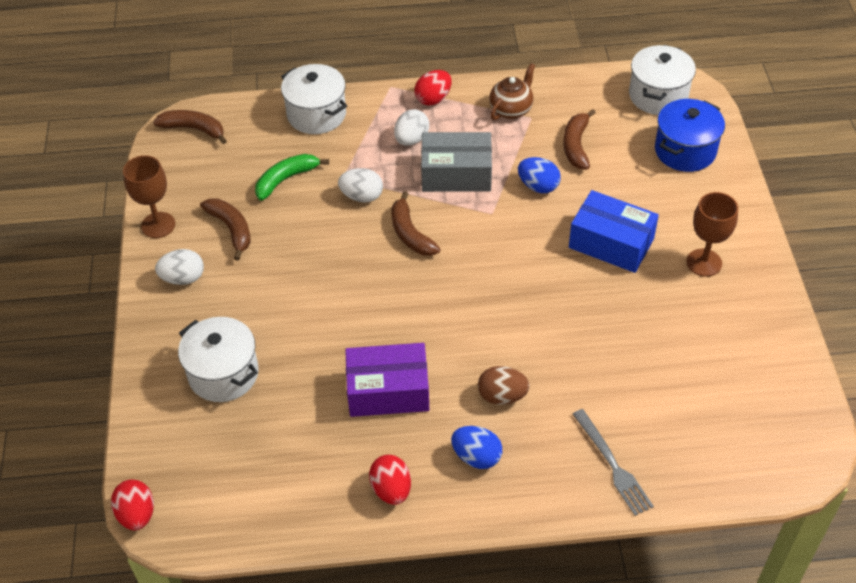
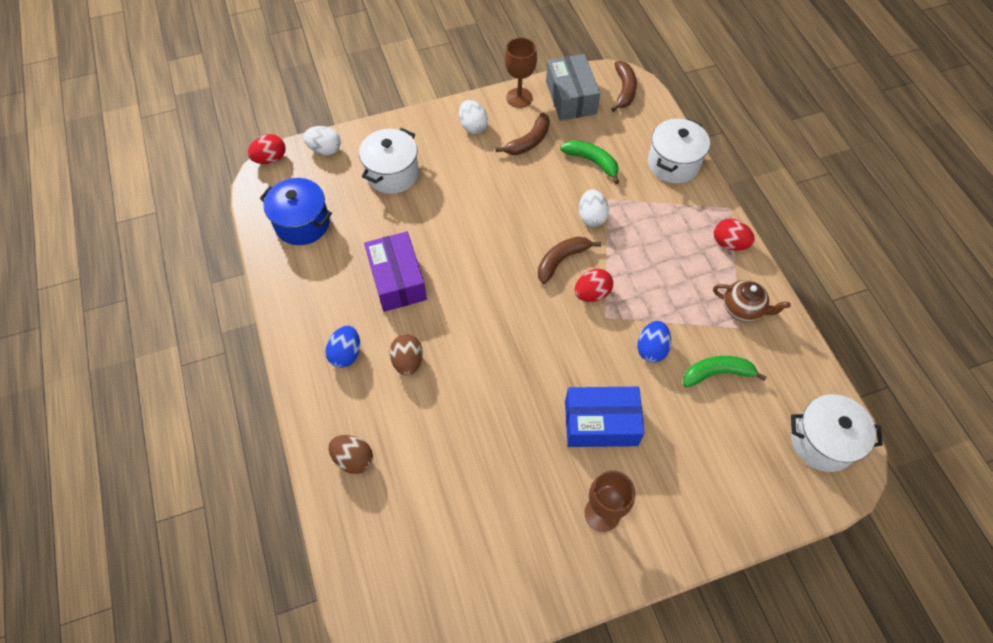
camera: 75 degrees right, 10 degrees up
(391, 489) = (308, 302): red egg -> red egg (592, 293)
(411, 139) = (671, 237): white egg -> white egg (325, 149)
(456, 174) = (642, 280): grey box -> grey box (571, 97)
(576, 145) = (717, 373): brown banana -> green banana
(611, 243) = (601, 423): blue box -> blue box turned 75 degrees clockwise
(612, 465) = (353, 459): grey fork -> brown egg
(685, 151) = (751, 478): blue pot -> blue pot (302, 223)

